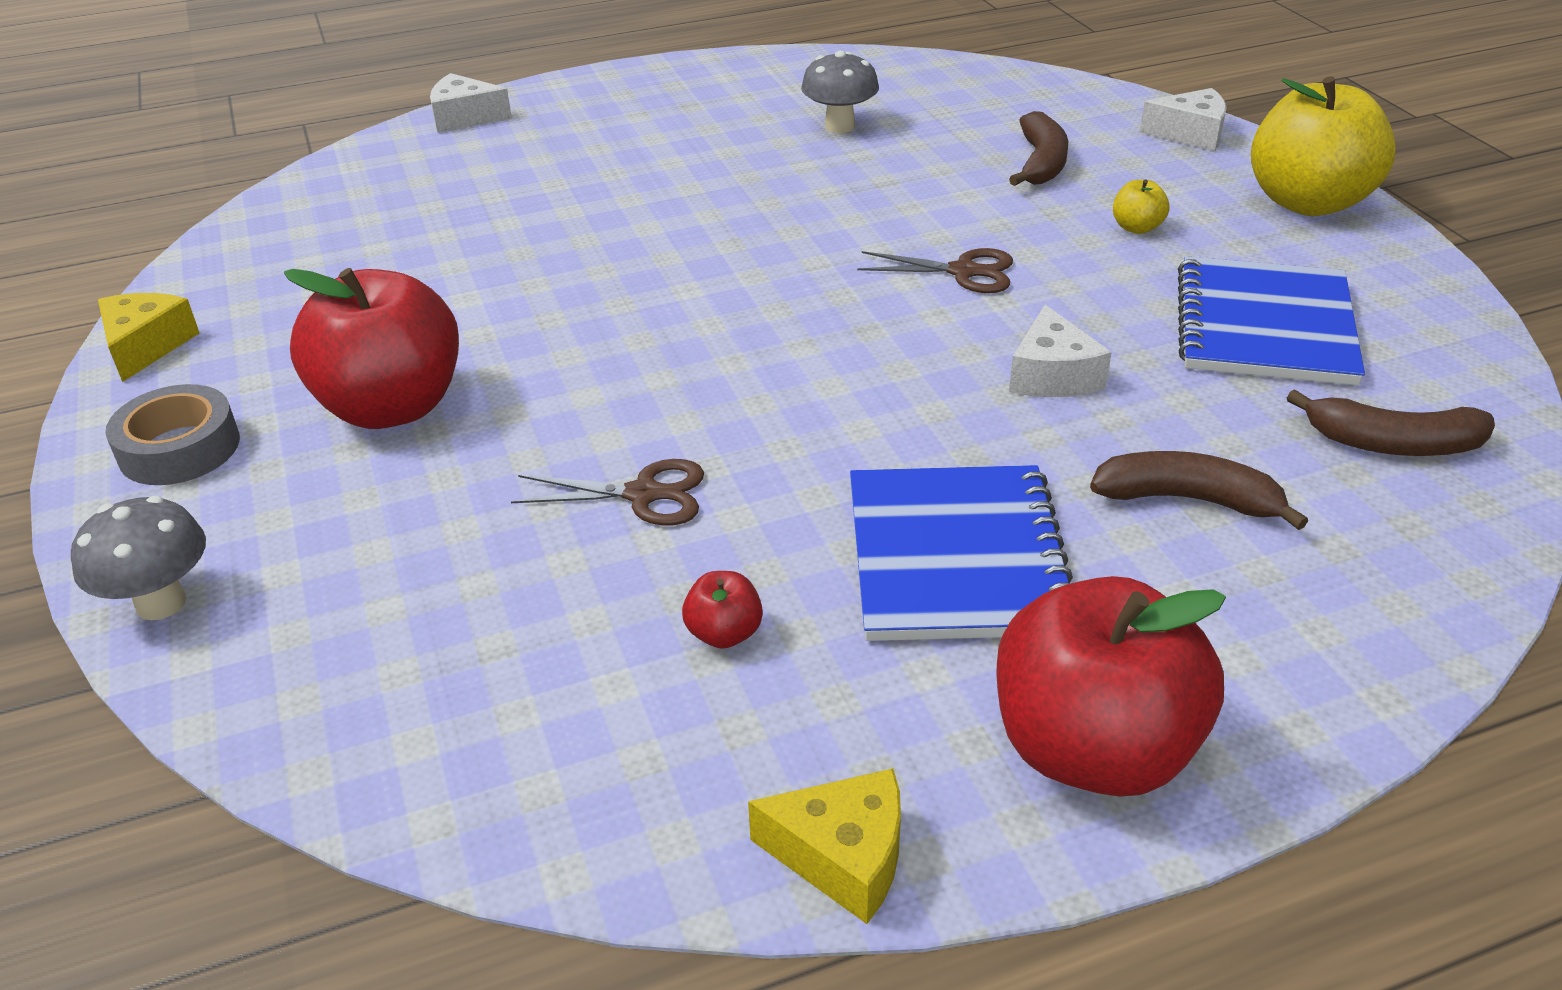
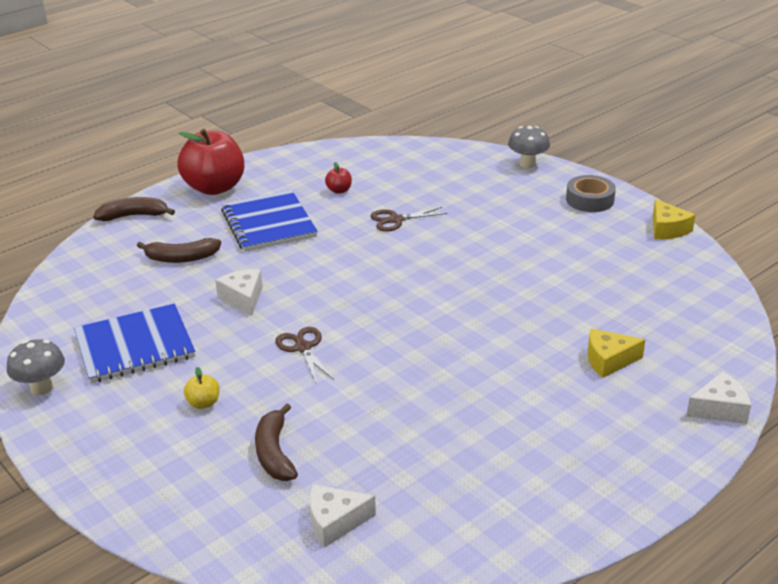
camera: 160 degrees right, 5 degrees down
(392, 407) = (527, 228): red apple -> none
(839, 126) = (438, 462): grey mushroom -> grey mushroom (41, 388)
(843, 856) = (280, 158): yellow cheese -> yellow cheese (608, 360)
(963, 272) = (303, 348): brown scissors -> brown scissors turned 75 degrees clockwise
(1190, 134) = (161, 515): white cheese -> white cheese (335, 522)
(1264, 326) = (135, 346): blue notebook -> blue notebook turned 75 degrees clockwise
(1308, 202) = (86, 452): yellow apple -> none
(1392, 444) = (89, 296): brown banana -> brown banana (134, 216)

